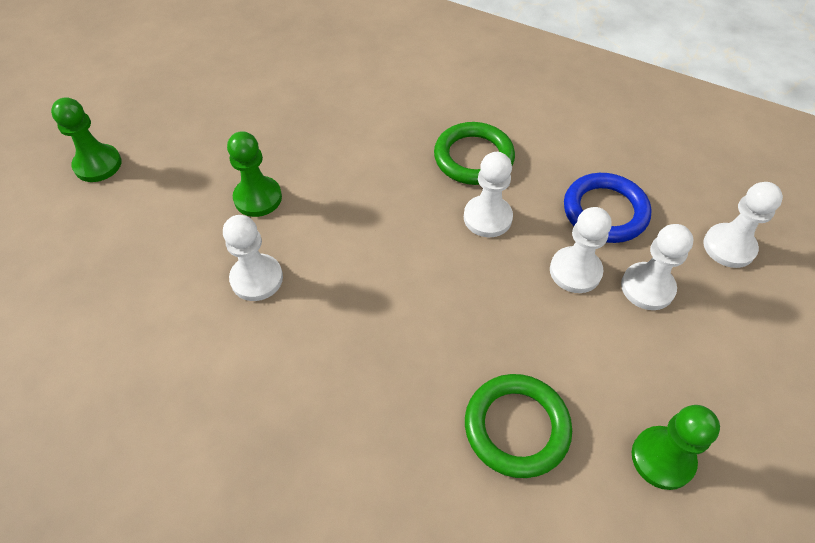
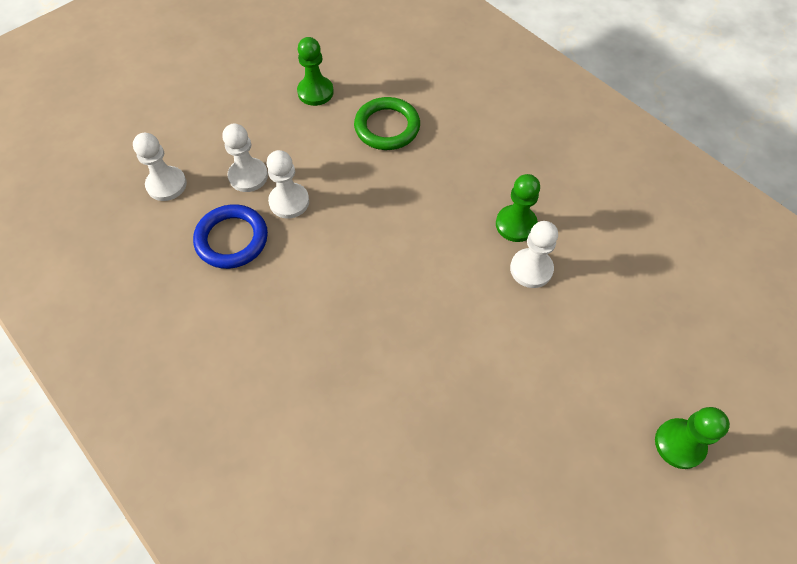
camera: 160 degrees left, 5 degrees up
(258, 198) = (519, 347): green pawn -> green pawn (516, 224)
(473, 157) = (306, 327): green ring -> none
(487, 218) = (328, 263): white pawn -> none

